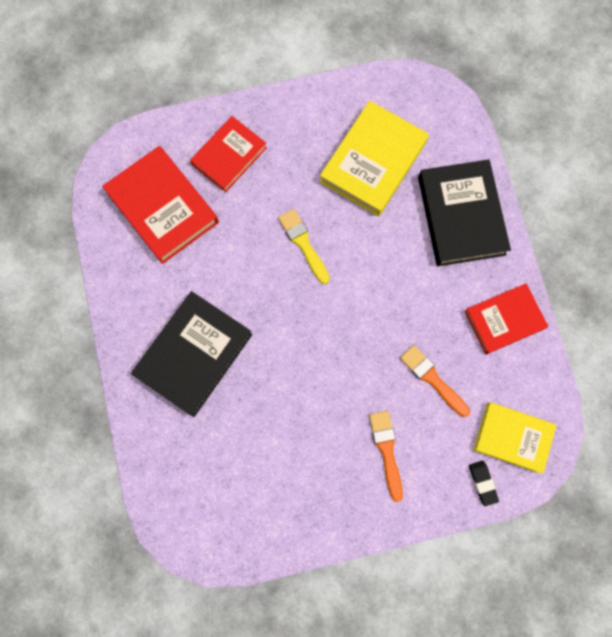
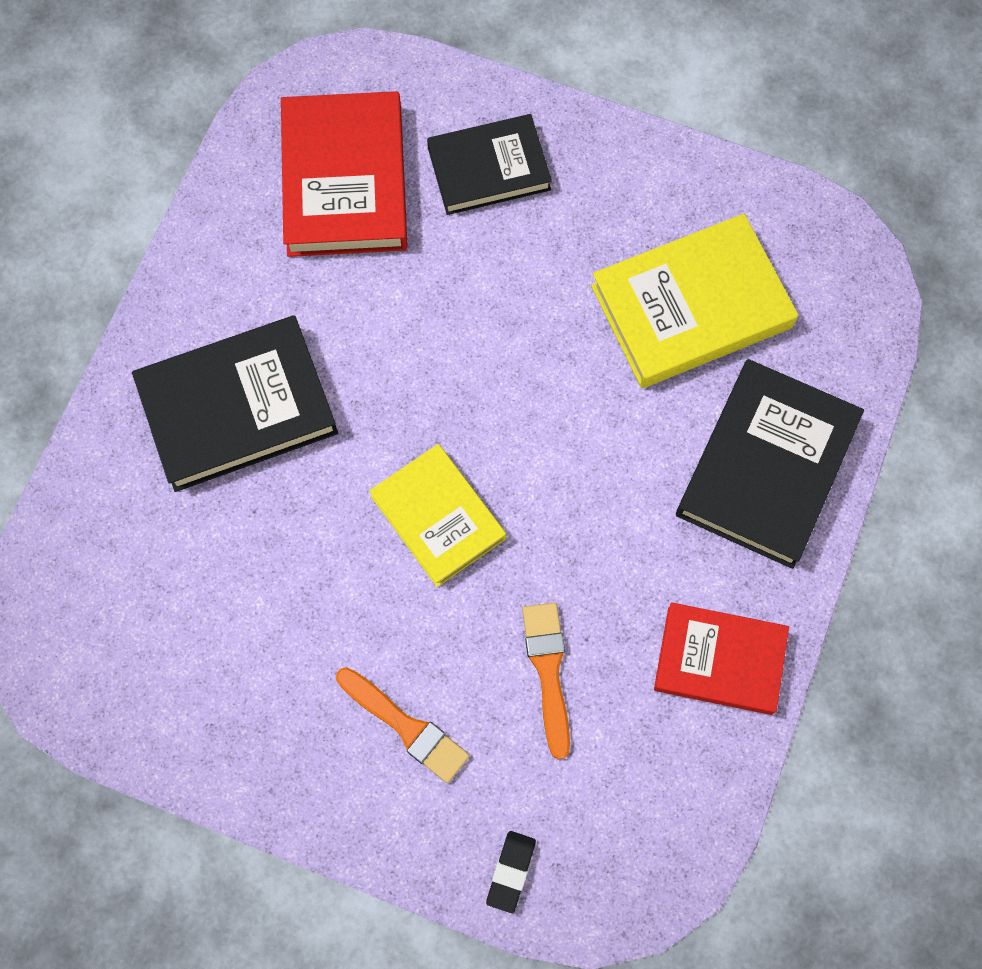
camera: 35 degrees right, 5 degrees down
(229, 156) = (489, 169): red book -> black book
(303, 244) = (503, 357): yellow brush -> none
(386, 451) = (405, 726): orange brush -> orange brush turned 105 degrees clockwise
(513, 438) = (605, 839): yellow book -> yellow book (438, 517)

